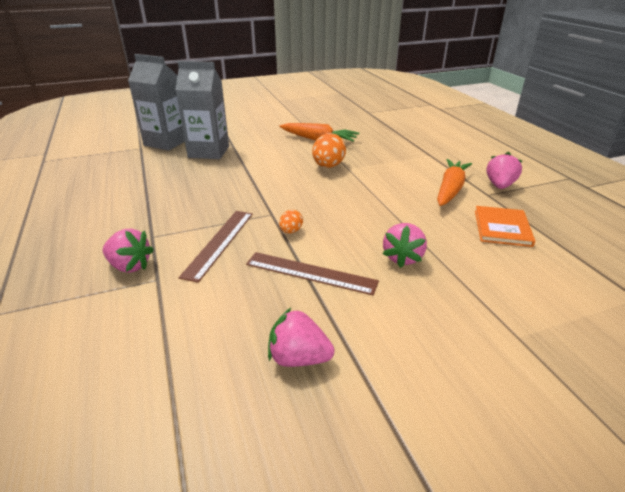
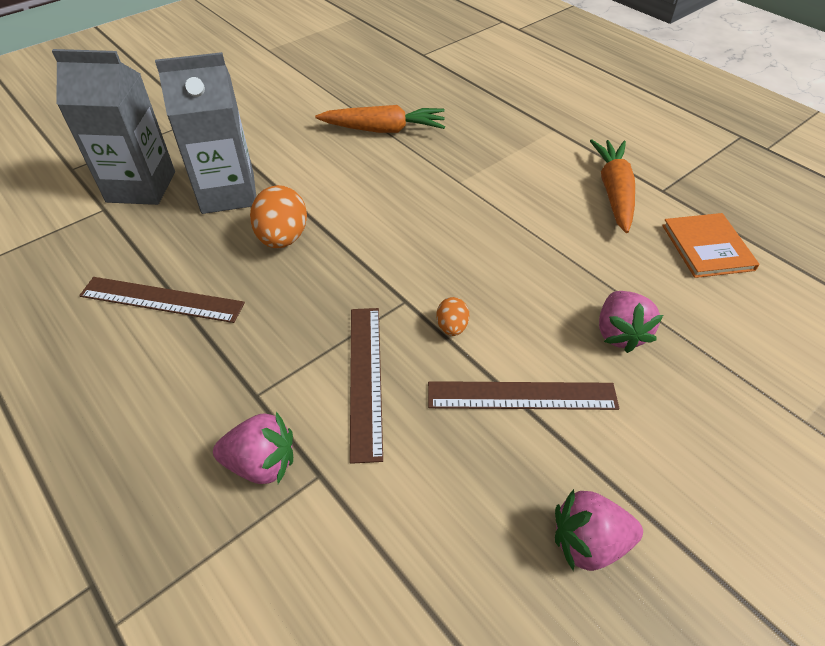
camera: 20 degrees left, 15 degrees up
(137, 187) = (161, 300): none -> brown ruler
(328, 166) = (429, 184): orange egg -> orange egg (283, 238)
(499, 185) = (668, 170): pink strawberry -> none

